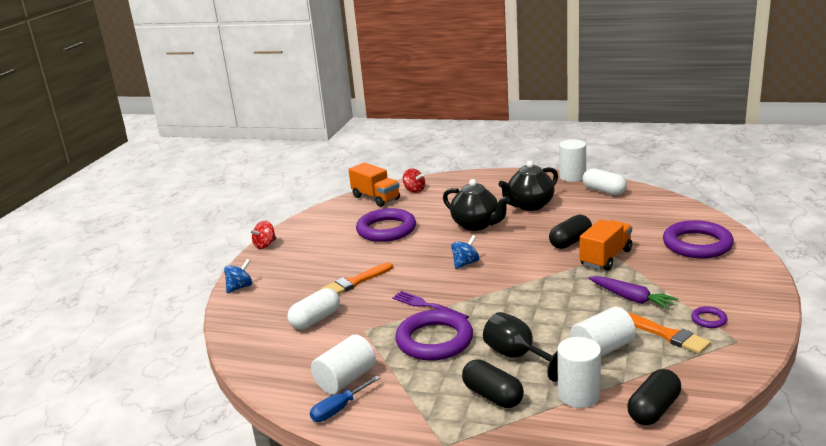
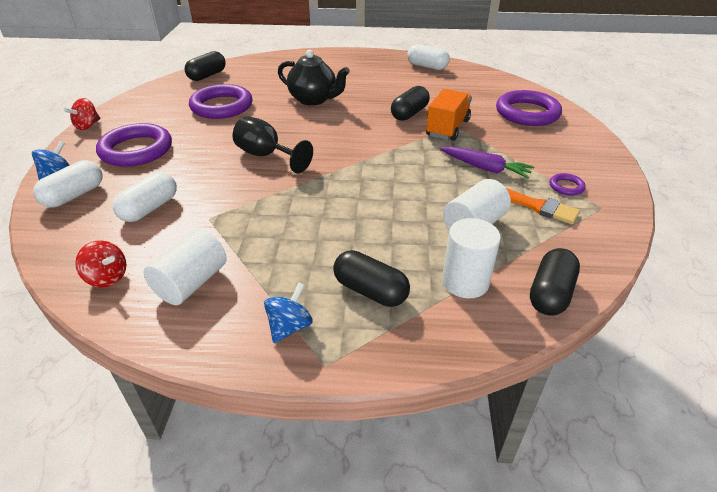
camera: 15 degrees left, 15 degrees up
(254, 306) = (74, 195): none -> white capsule
(339, 409) = (186, 324): blue screwdriver -> none
(355, 282) = (193, 162): orange brush -> none
(376, 198) = (207, 76): orange truck -> black capsule
(414, 190) = (246, 68): red spinning top -> red spinning top (107, 277)
(427, 306) = (276, 186): purple fork -> none
(434, 340) = (291, 226): purple ring -> purple ring (136, 150)
(465, 263) = (310, 138): blue spinning top -> blue spinning top (289, 327)
(518, 357) = (388, 239): black goblet -> black goblet (266, 156)
(530, 205) = (362, 80): black teapot -> none
(572, 177) = (395, 54): white cylinder -> none

